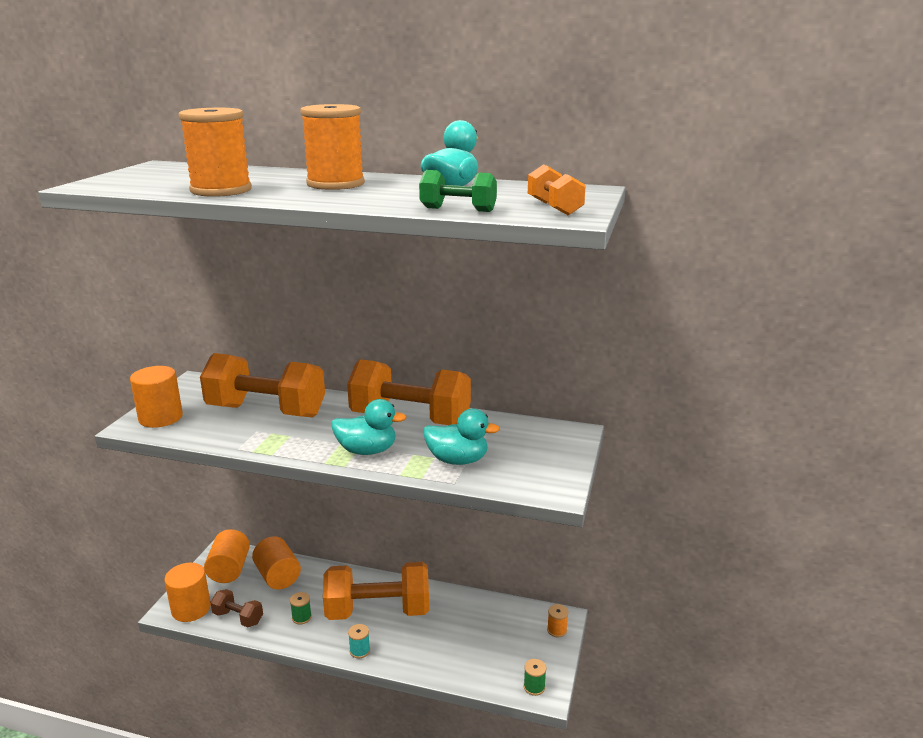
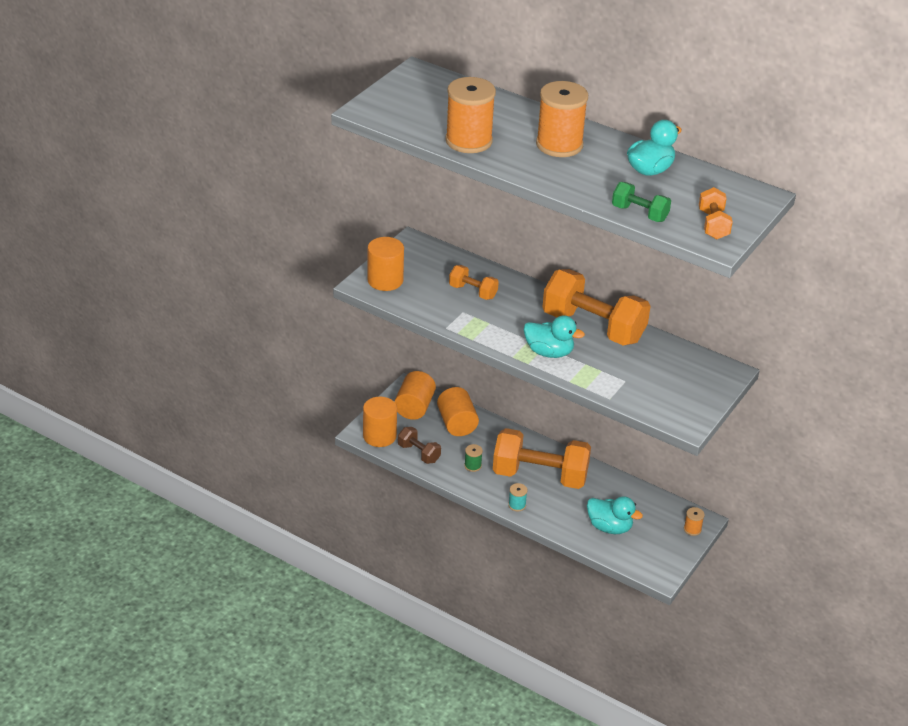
camera: 15 degrees right, 15 degrees up
(266, 411) = (473, 292): orange dumbbell -> orange dumbbell, size x0.48
(457, 460) = (619, 378): turquoise duck -> turquoise duck (609, 527)
(534, 687) = (654, 568): green spool -> none

